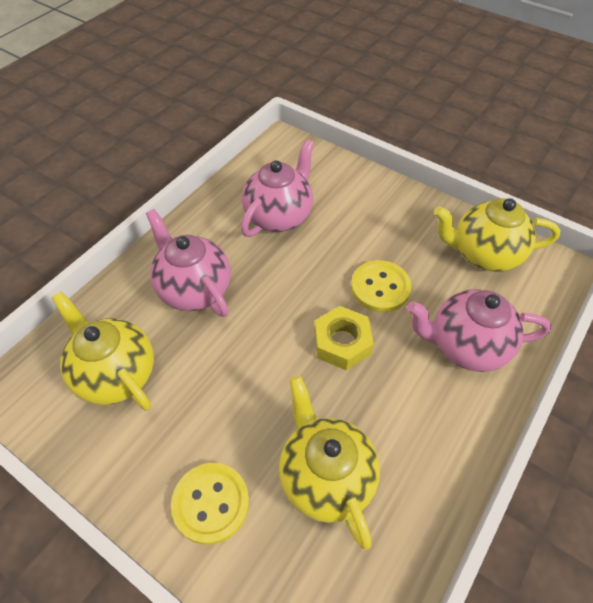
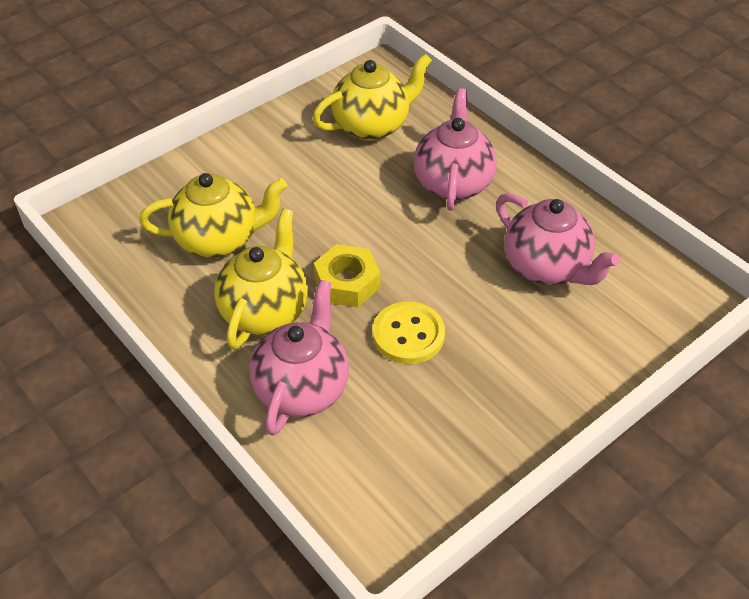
camera: 105 degrees right, 5 degrees down
(194, 289) = (453, 183): pink teapot -> pink teapot turned 60 degrees counterclockwise
(211, 503) = (232, 169): yellow button -> none
(484, 254) = (429, 462): yellow teapot -> yellow teapot (265, 311)

